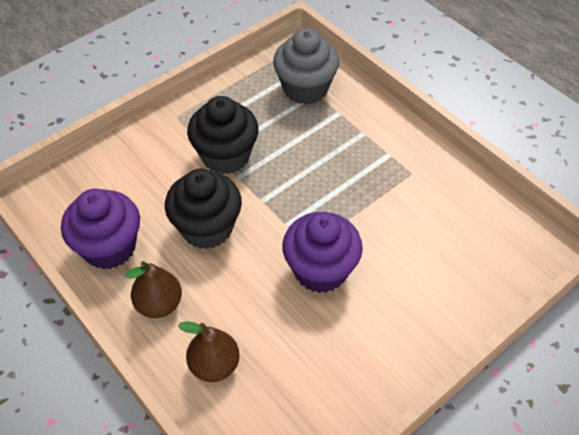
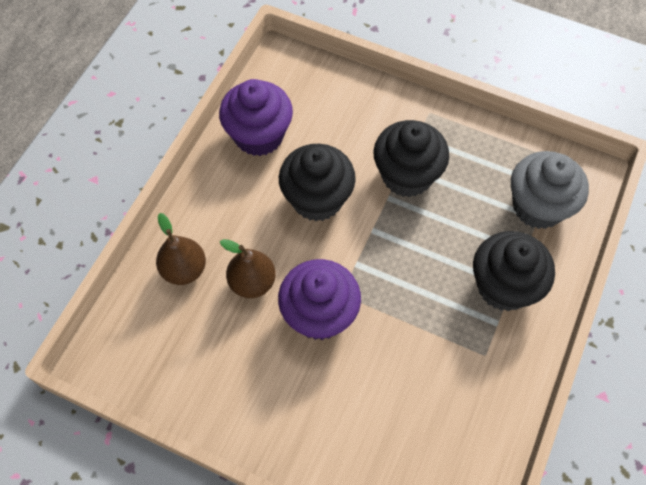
camera: 65 degrees right, 10 degrees up
(159, 304) = (222, 200): brown pear -> brown pear (252, 282)
(360, 137) = (503, 286): none -> black cupcake

